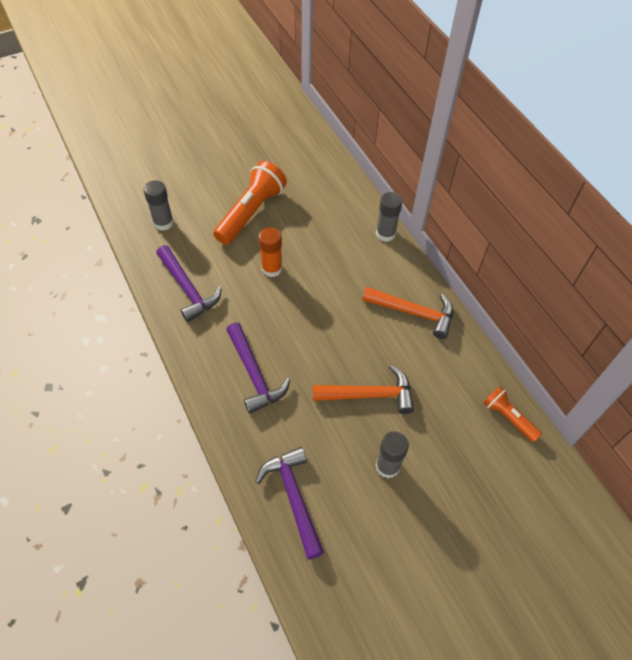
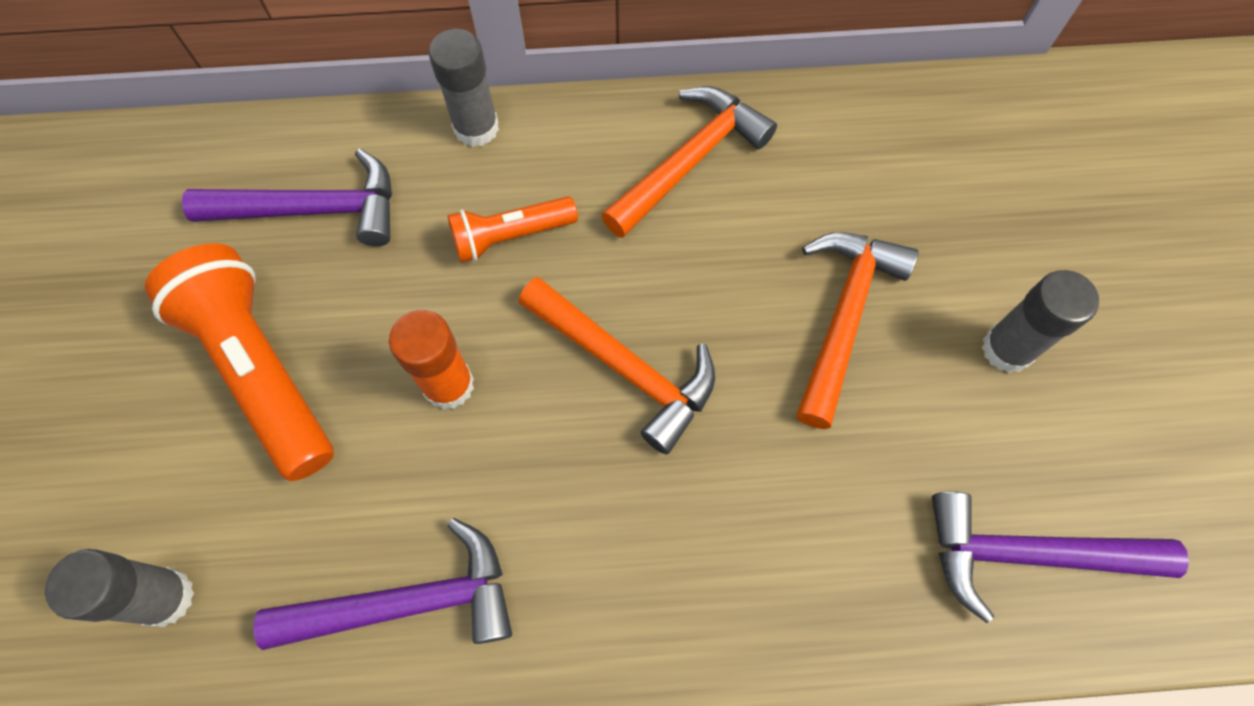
camera: 65 degrees left, 10 degrees up
(254, 374) = (712, 527): purple hammer -> purple hammer (314, 209)
(306, 322) = (626, 367): none -> orange hammer
(508, 417) = (967, 113): orange flashlight -> orange flashlight (511, 236)

